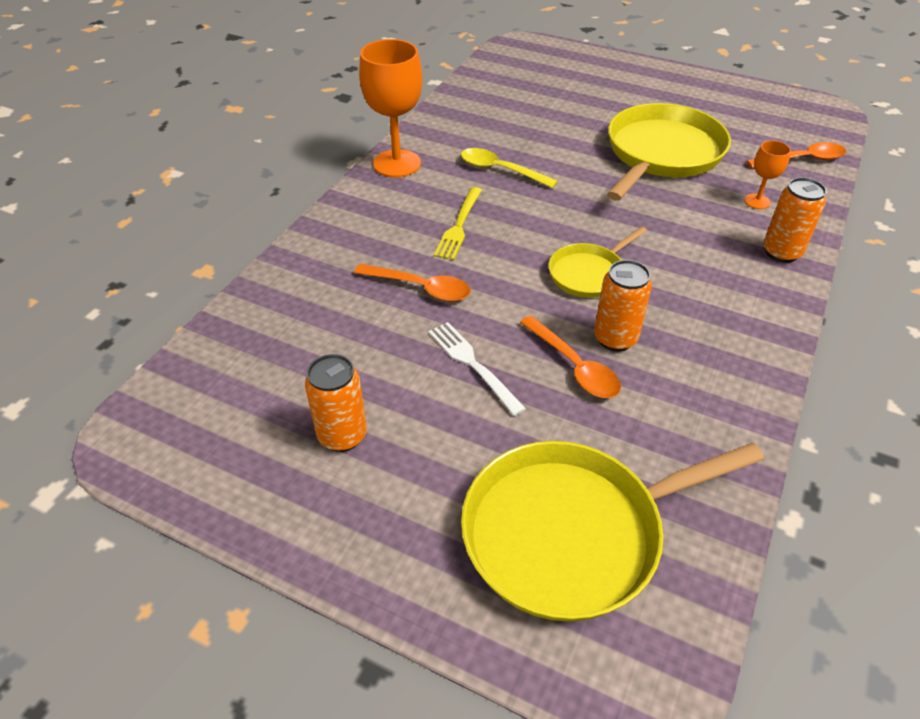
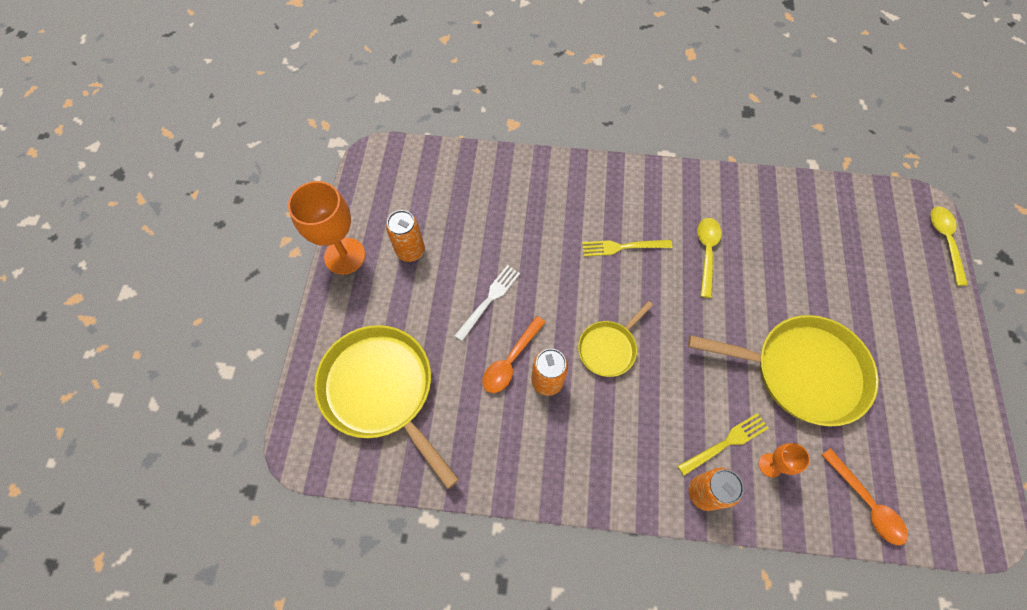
camera: 70 degrees right, 20 degrees up
(397, 163) = (676, 181): orange goblet -> orange goblet (345, 256)
(420, 288) = (546, 246): orange spoon -> none
(559, 46) = (944, 241): none -> yellow spoon
(588, 273) = (608, 348): yellow pan -> yellow pan turned 75 degrees counterclockwise
(727, 222) = (726, 442): none -> yellow fork

